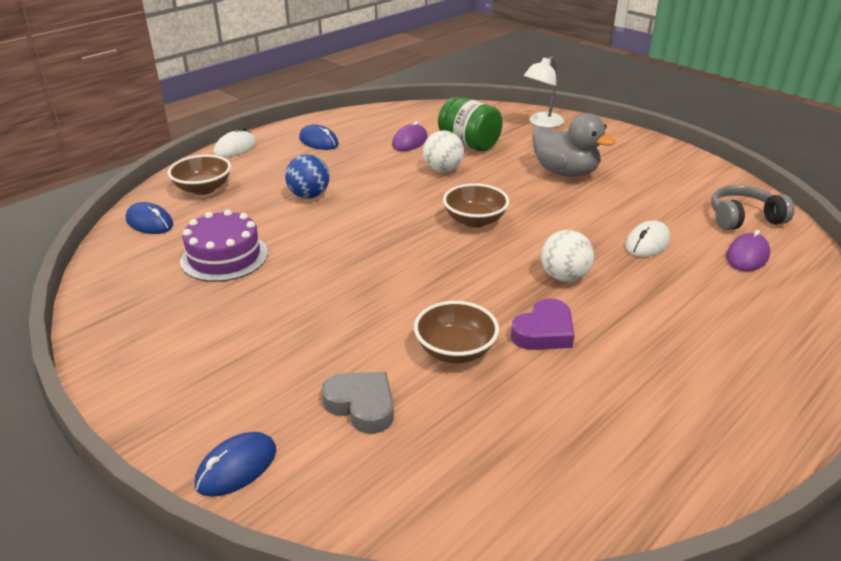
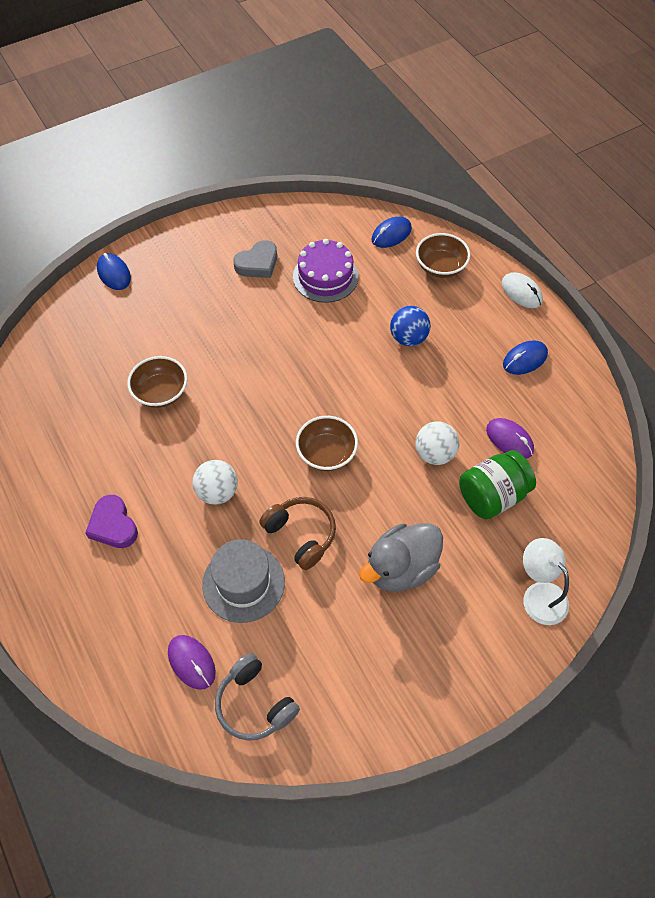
camera: 105 degrees right, 25 degrees up
(362, 405) = (133, 333): grey heart -> grey heart (257, 264)
(544, 332) = (157, 452): purple heart -> purple heart (113, 525)
(573, 221) = (301, 535): none -> brown headphones
(647, 243) = (243, 583): white mouse -> grey hat
(743, 218) = (254, 704): grey headphones -> grey headphones turned 135 degrees clockwise

